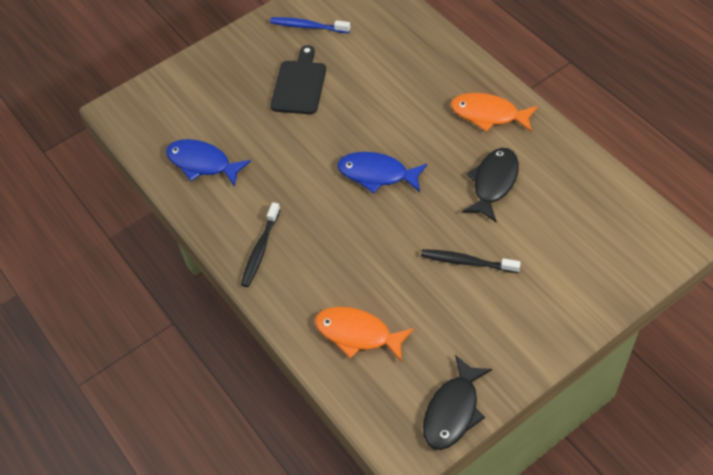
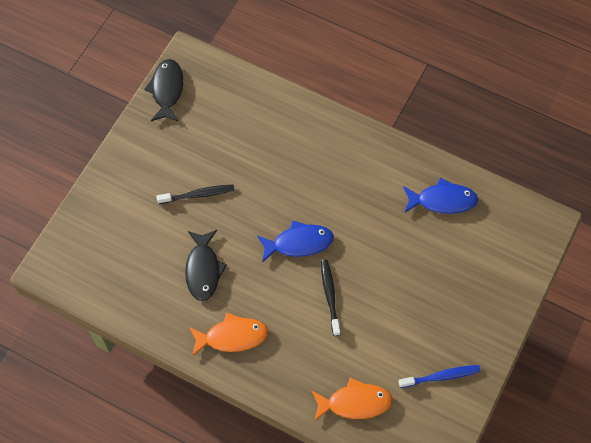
camera: 150 degrees right, 10 degrees up
(260, 249) = (353, 148): black toothbrush -> black toothbrush (330, 296)
(299, 84) = (410, 306): black cutting board -> none
(358, 334) = (251, 114): orange fish -> orange fish (355, 402)

